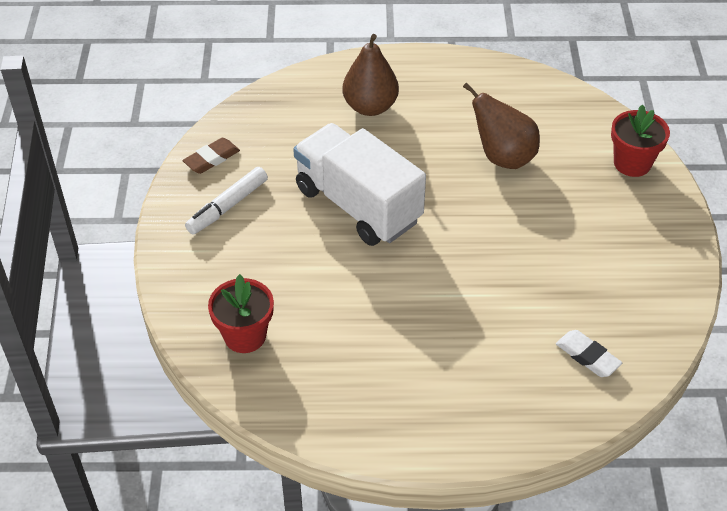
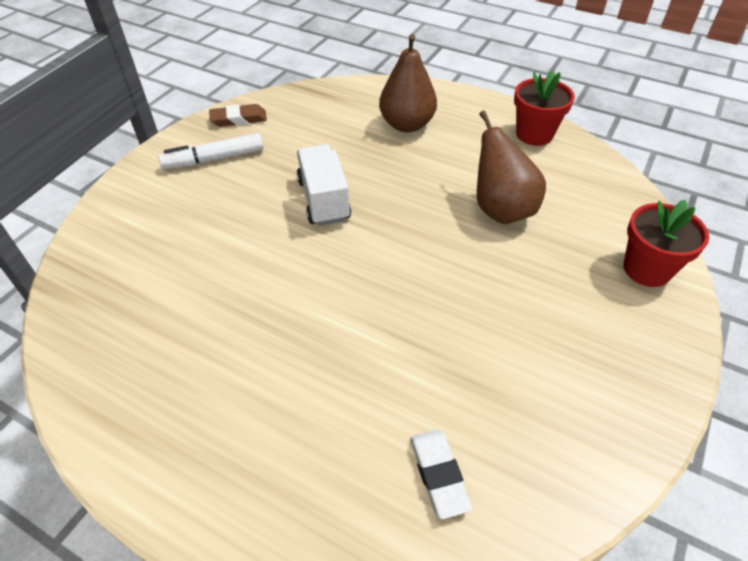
camera: 30 degrees right, 0 degrees up
(245, 336) = (116, 273): red flower pot -> red flower pot (534, 134)
(358, 205) = (323, 200): white truck -> white truck, size x0.61

